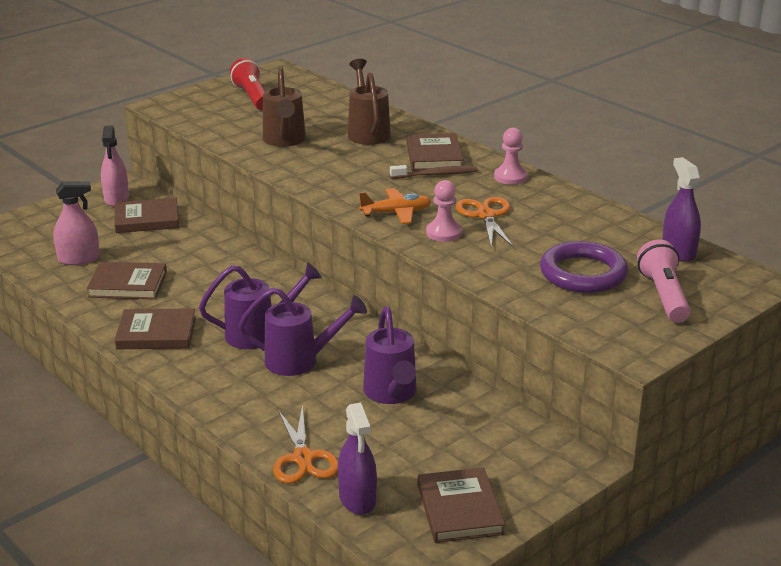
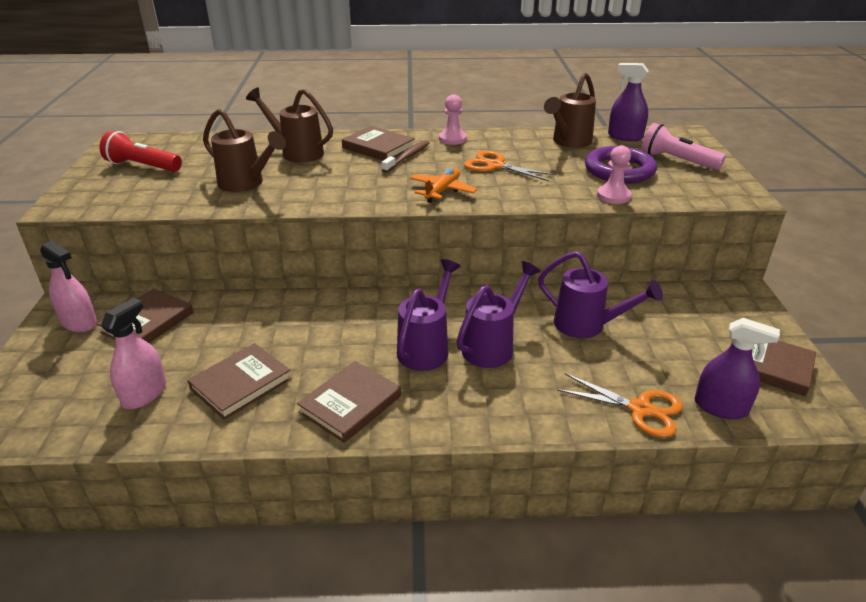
camera: 50 degrees left, 5 degrees up
(444, 233) = (499, 187): pink pawn -> pink pawn (613, 196)
(607, 229) = (569, 142): none -> brown watering can

